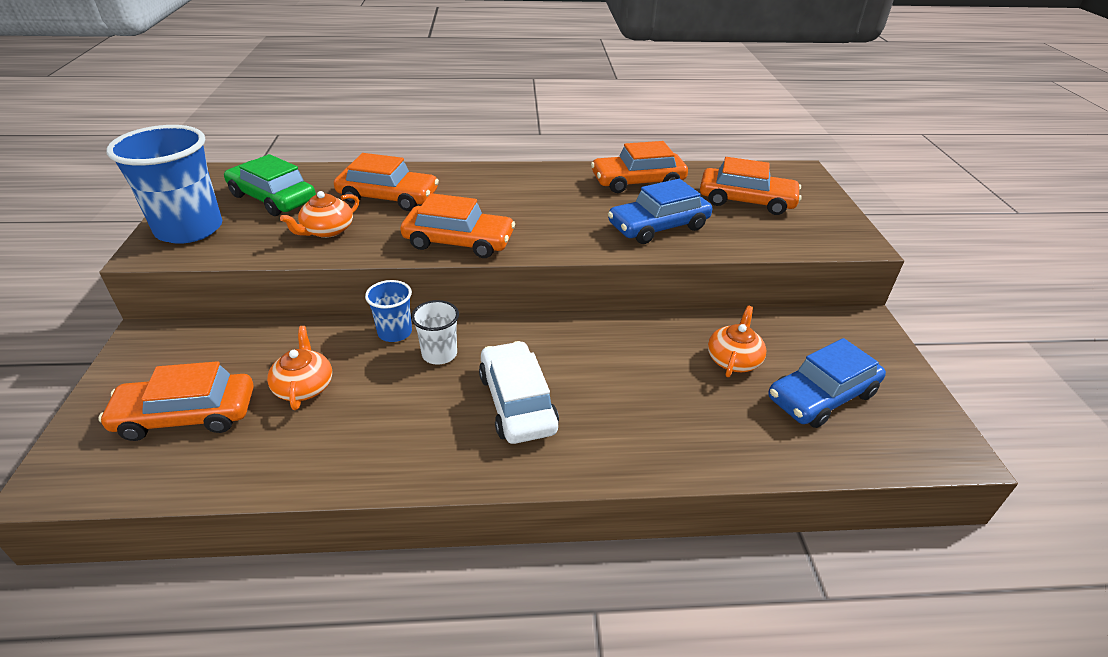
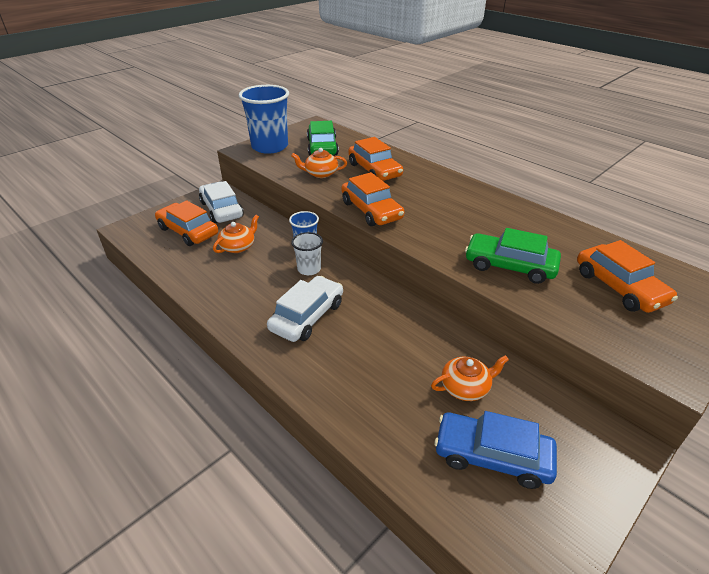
camera: 50 degrees right, 0 degrees up
(195, 357) = (221, 209): none -> white car
(638, 182) = (547, 231): orange car -> none
(658, 226) = (509, 266): blue car -> green car

